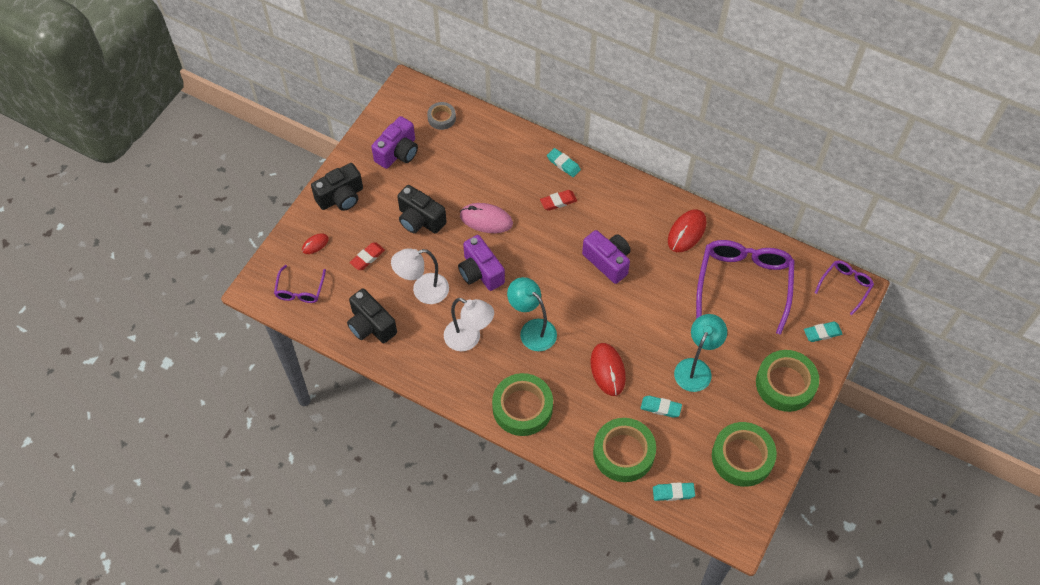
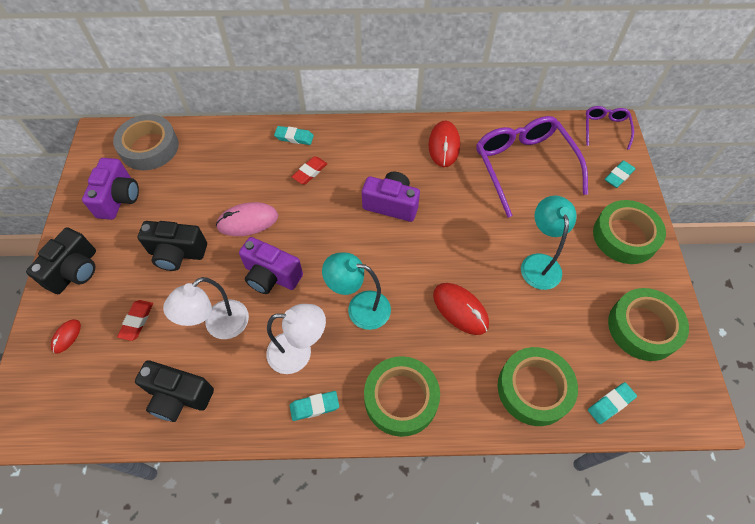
camera: 30 degrees left, 0 degrees up
(300, 290) = (71, 399): purple glasses -> none
(441, 118) = (149, 147): grey tape -> grey tape, size x1.88
(660, 408) = (535, 320): turquoise eraser -> turquoise eraser (314, 406)

